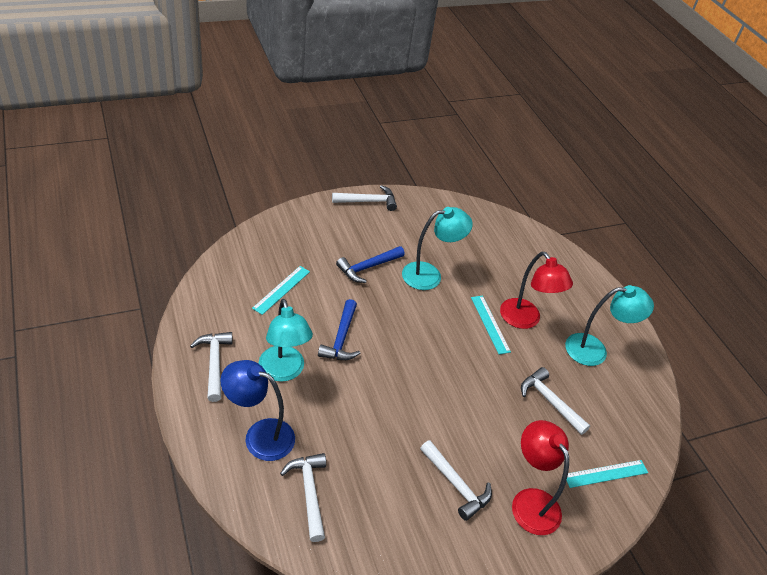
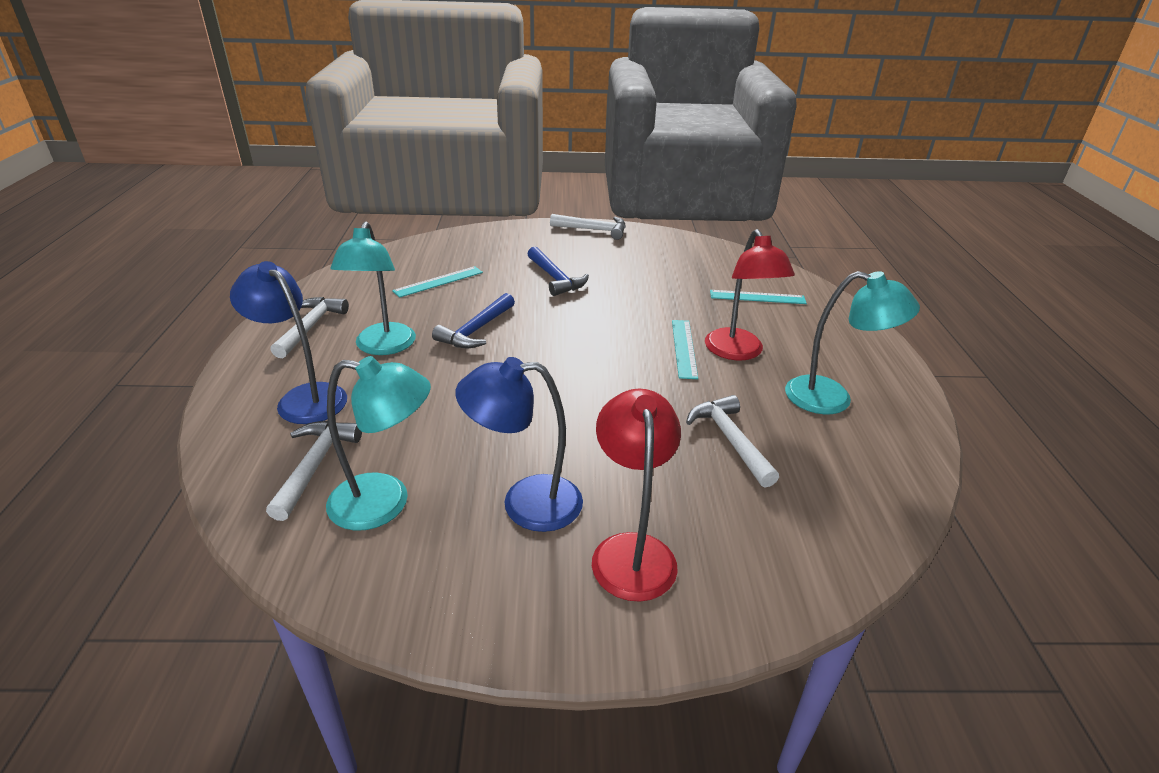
camera: 25 degrees right, 10 degrees down
(368, 267) = (555, 278): blue hammer -> blue hammer turned 105 degrees counterclockwise
(430, 275) = (629, 294): turquoise lamp -> turquoise lamp (385, 503)
(456, 484) = (525, 503): white hammer -> blue lamp
(606, 474) = (783, 545): turquoise ruler -> turquoise ruler (757, 297)

